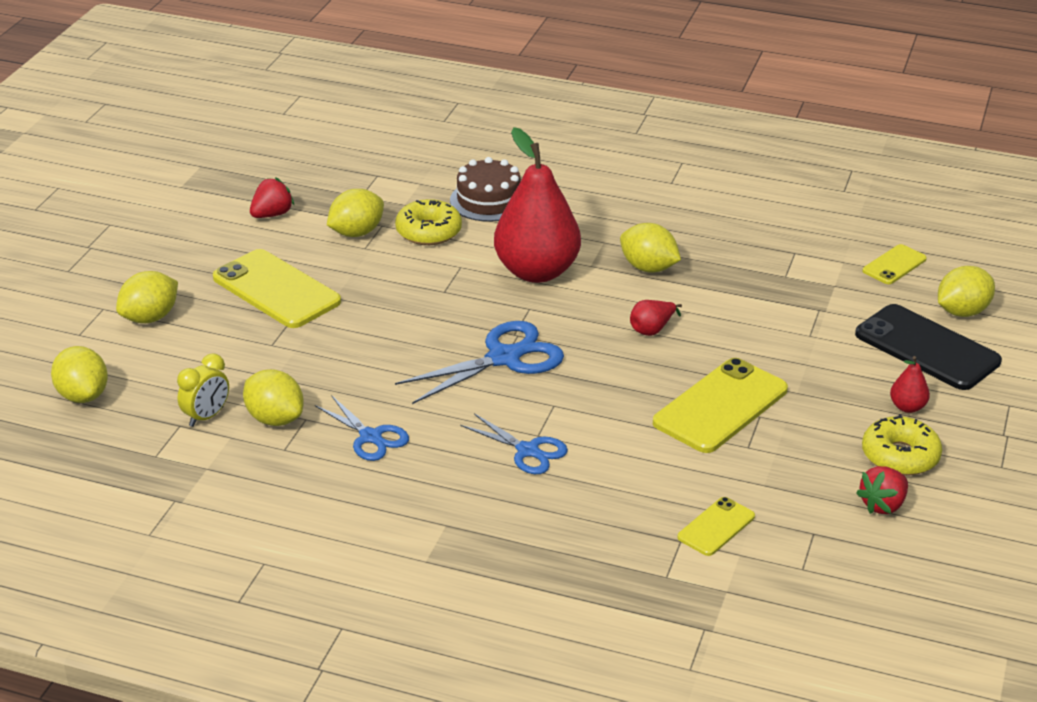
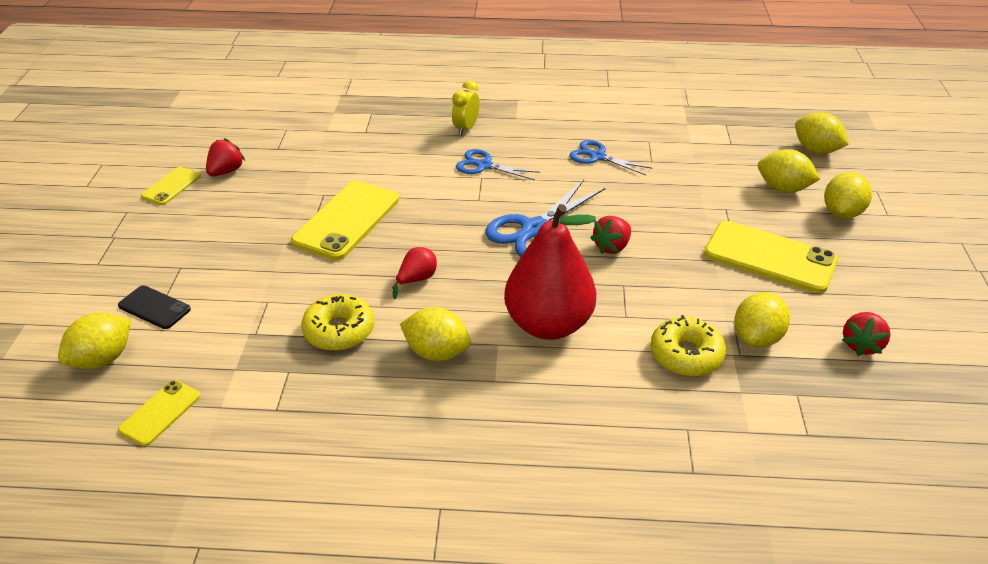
camera: 165 degrees right, 5 degrees up
(206, 417) = (719, 151): yellow clock -> yellow clock (466, 128)
(275, 419) = (672, 157): yellow lemon -> yellow lemon (783, 188)
(431, 326) = (612, 247): none -> red strawberry
(488, 200) = (651, 418): brown cake -> none
(716, 527) = (343, 141): yellow phone -> yellow phone (171, 186)
(900, 456) = (205, 206): yellow donut -> yellow donut (339, 331)
(907, 407) = (189, 246): red pear -> none
(927, 348) = (154, 308): black phone -> black phone, size x0.53

